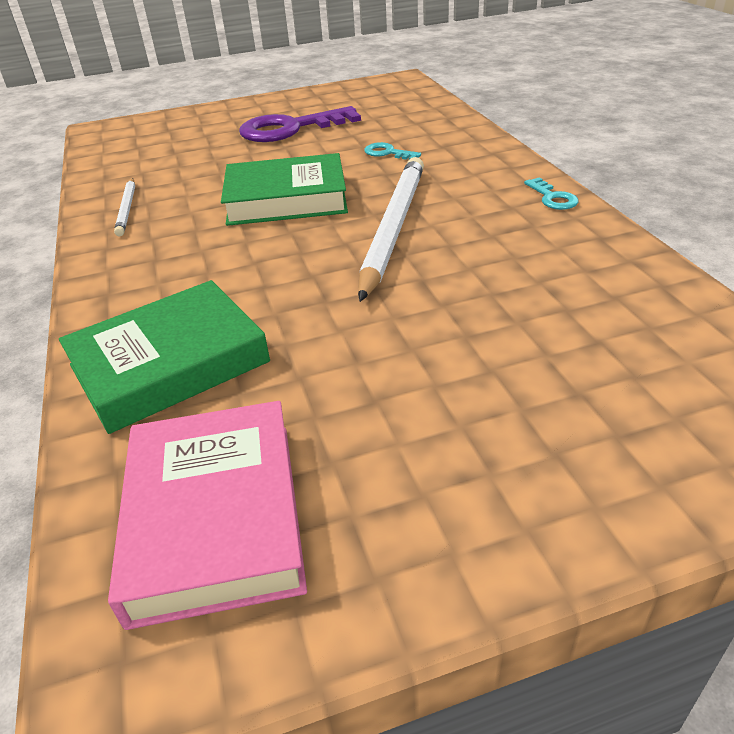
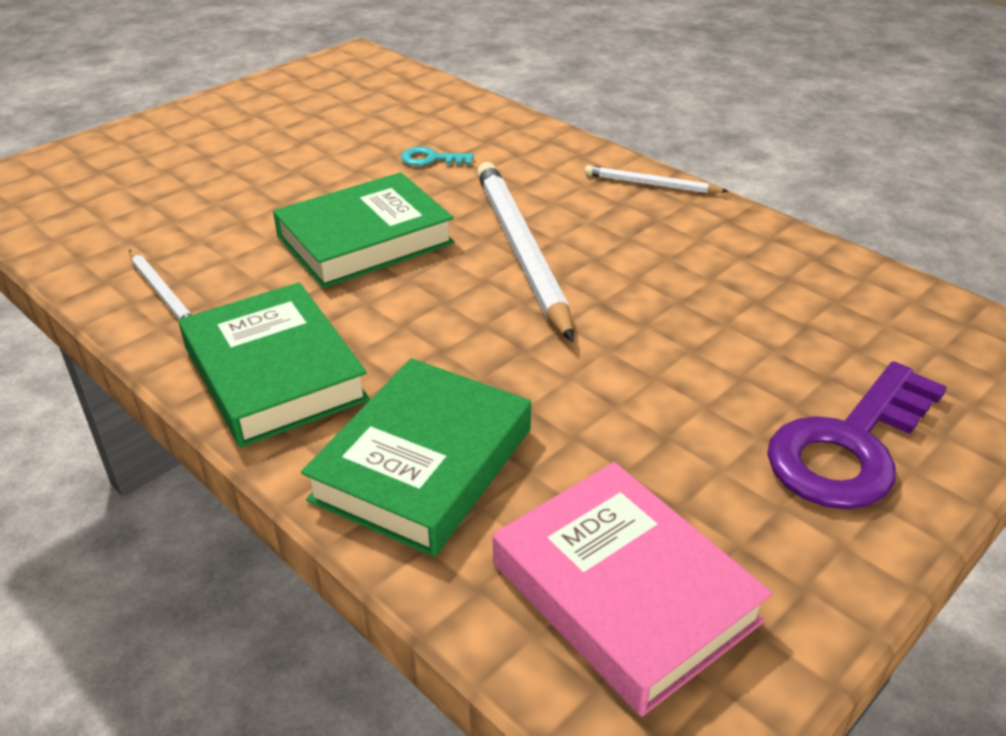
camera: 30 degrees left, 0 degrees up
(139, 274) = (274, 373): none -> green book
(290, 129) = (277, 144): purple key -> purple key (850, 446)
(552, 198) = (651, 184): turquoise key -> white pencil

